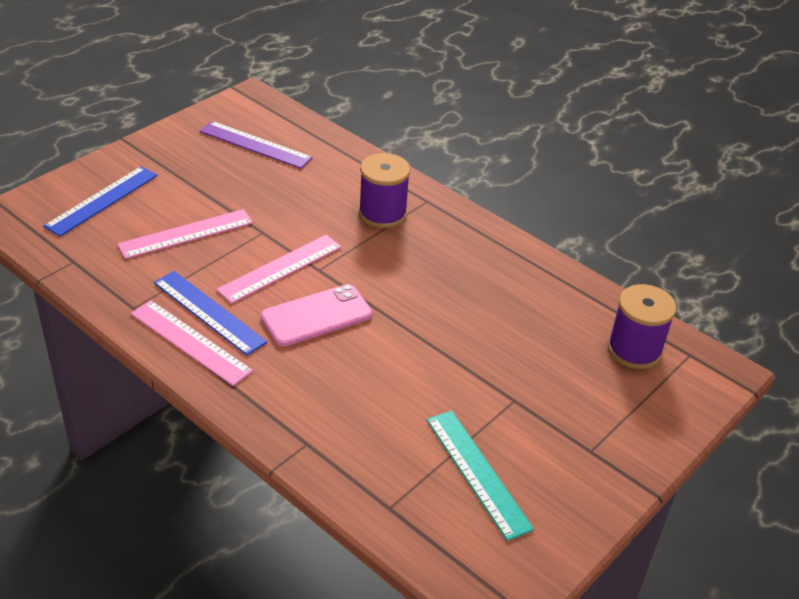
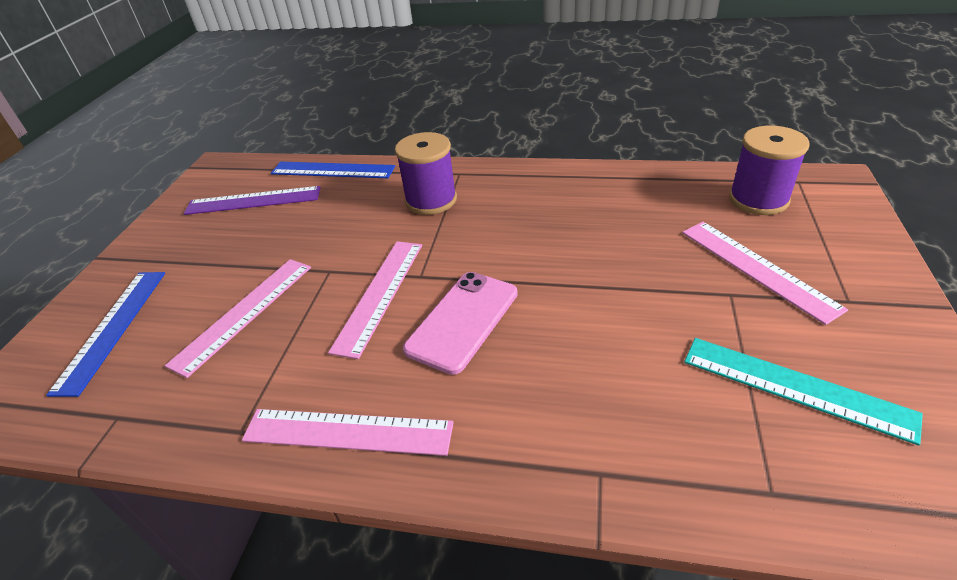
camera: 25 degrees left, 0 degrees up
(209, 312) = (341, 382): blue ruler -> blue ruler (332, 170)
(557, 395) = (757, 269): none -> pink ruler

